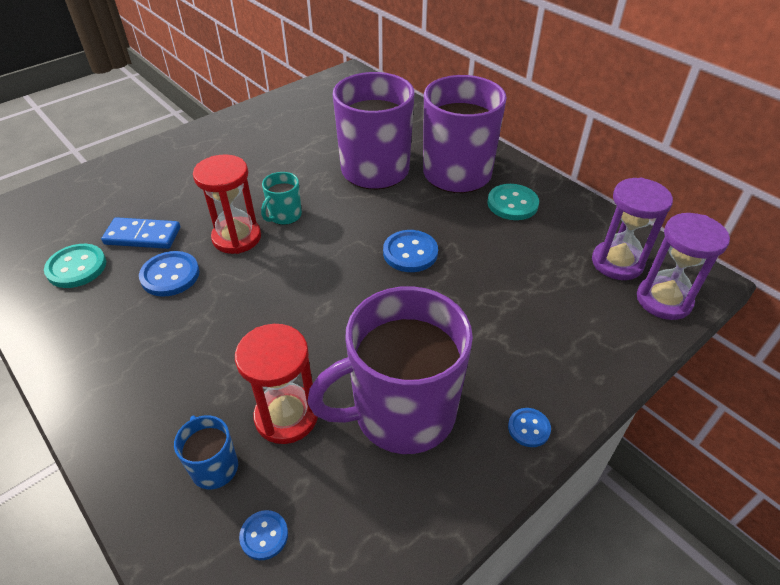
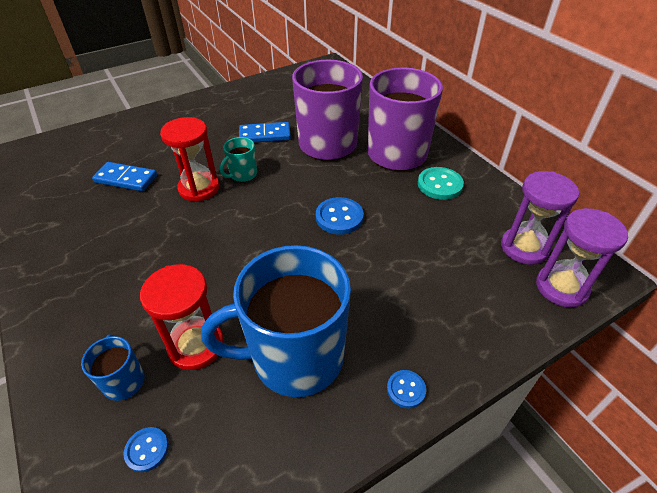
camera: 10 degrees right, 0 degrees up
(76, 267) = (68, 198): turquoise button -> none
(170, 275) = (137, 213): blue button -> none
(298, 166) = (265, 135): none -> blue domino
(401, 412) = (295, 357): purple mug -> blue mug

